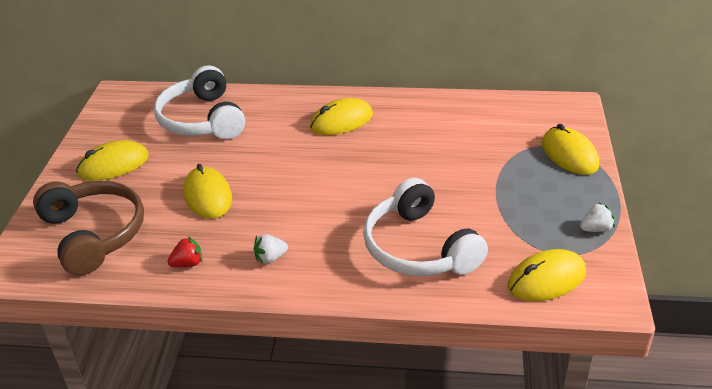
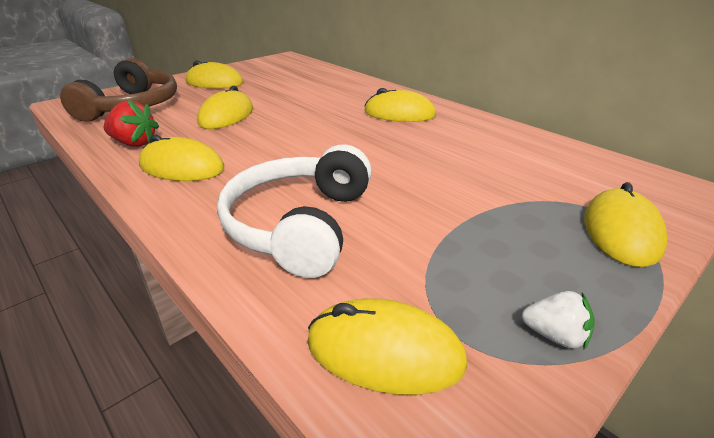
camera: 40 degrees right, 5 degrees down
(188, 264) = (134, 143): red strawberry -> red strawberry, size x1.52
(202, 119) = (306, 81): white headphones -> none
(270, 258) = (182, 167): white strawberry -> yellow mouse

